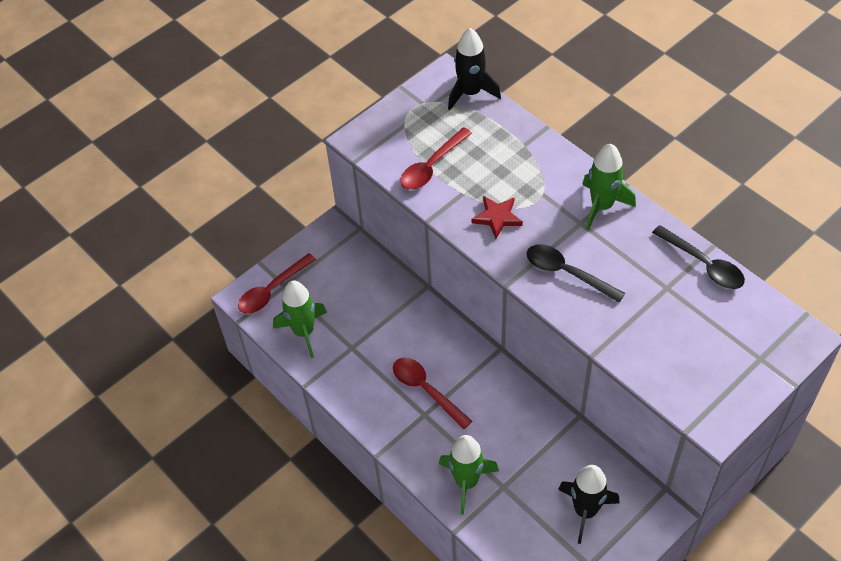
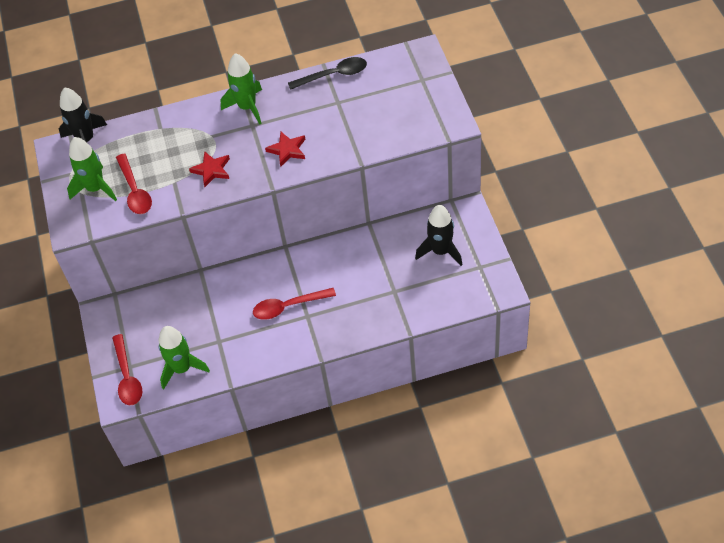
camera: 60 degrees left, 0 degrees up
(466, 482) = (377, 311): green rocket -> green rocket (95, 188)
(567, 273) = (287, 150): black spoon -> red star

